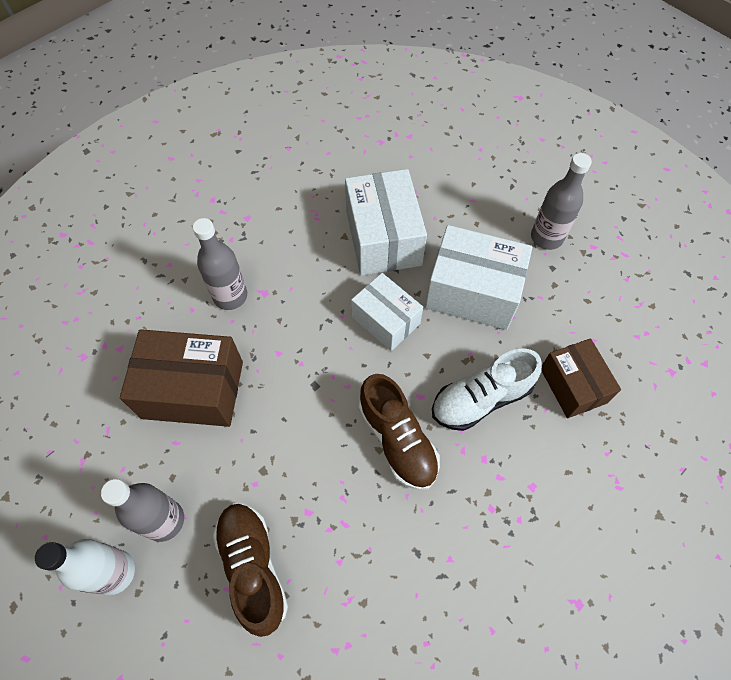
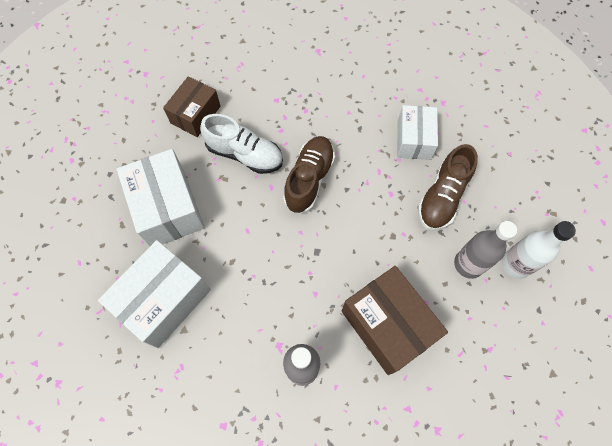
camera: 130 degrees left, 5 degrees up
(386, 320) = (234, 245): white box -> white box (414, 140)
(546, 237) = (83, 192): grey bottle -> none

